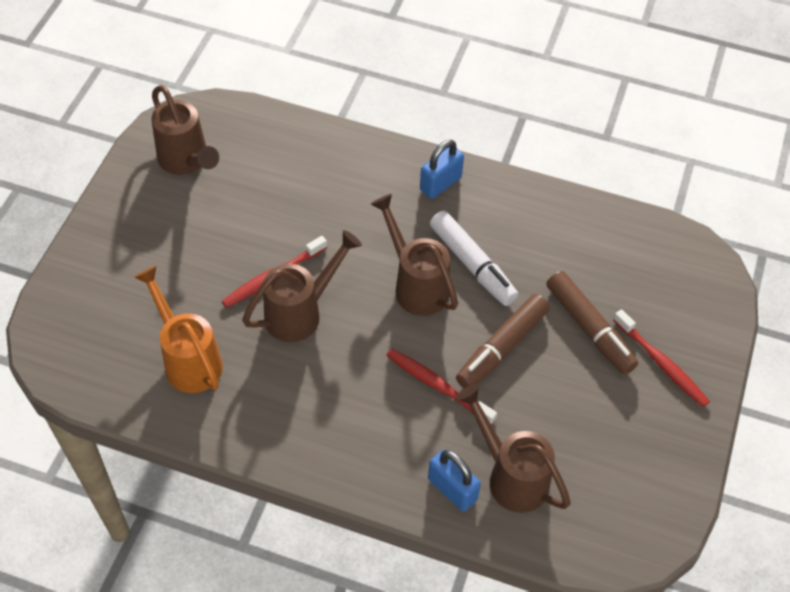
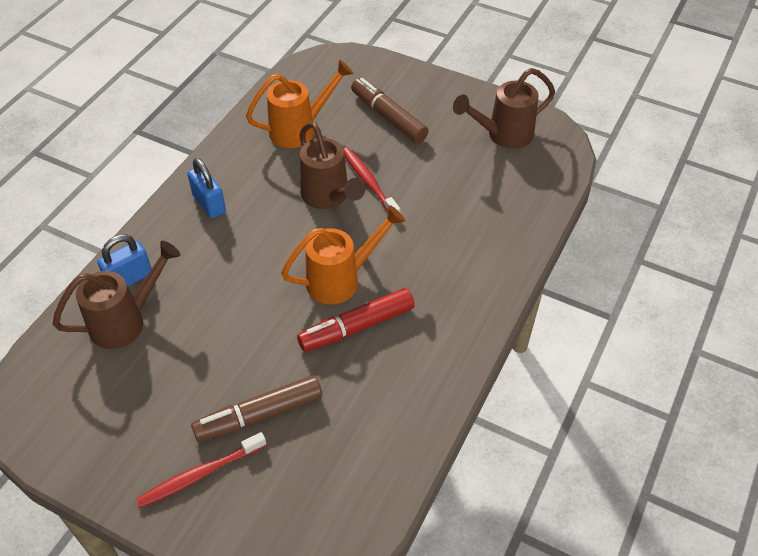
camera: 100 degrees right, 5 degrees down
(416, 284) = (342, 279): brown watering can -> orange watering can
(438, 386) = (230, 282): red toothbrush -> none
(440, 184) = (462, 315): blue padlock -> blue padlock (209, 204)
(472, 264) = (356, 327): white marker -> red marker
(502, 348) = (256, 336): brown marker -> brown marker (388, 117)

